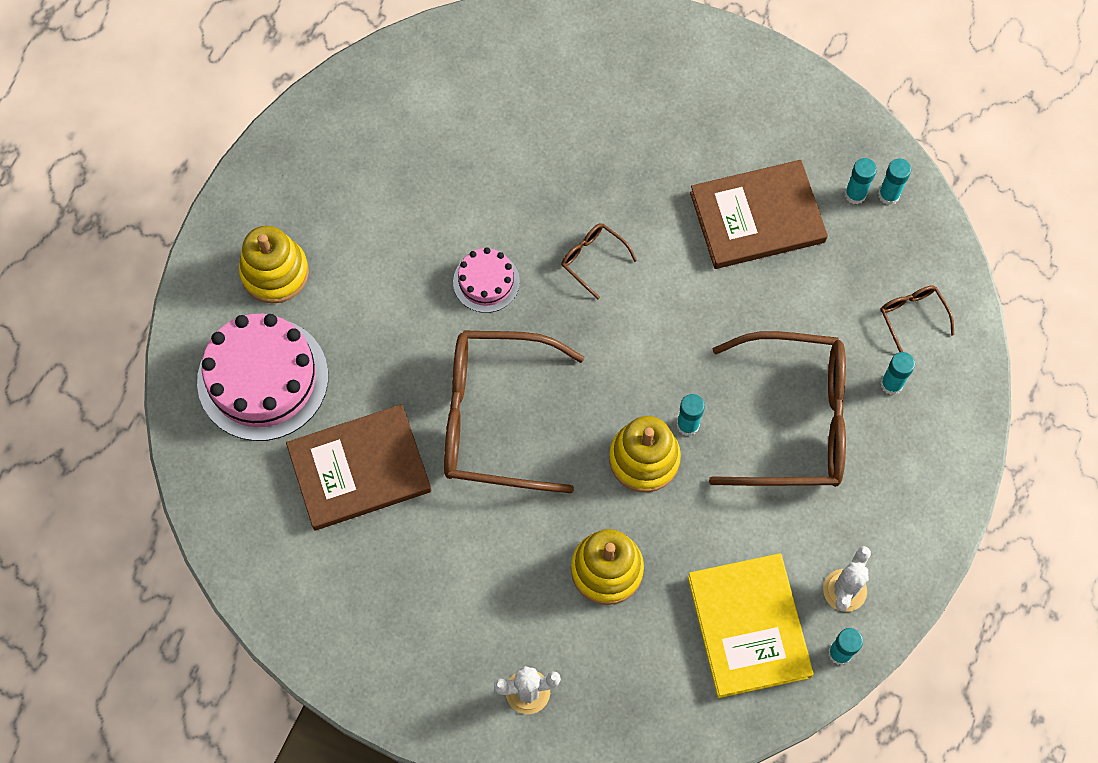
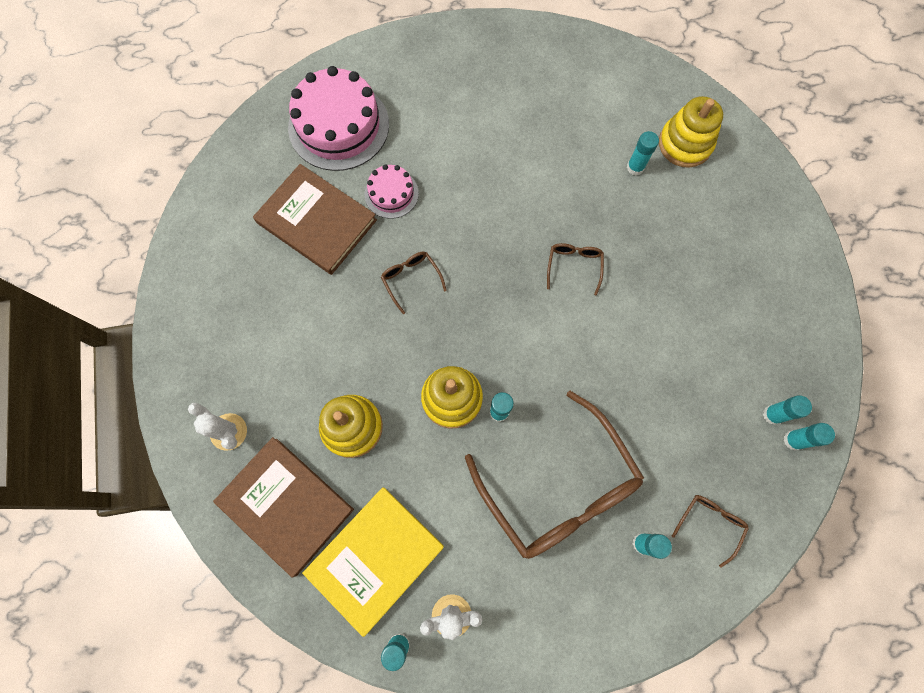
camera: 55 degrees right, 5 degrees up
(275, 272) = (415, 85): yellow stacking toy -> yellow stacking toy (685, 144)
(486, 282) = (504, 210): pink cake -> pink cake (391, 194)
(494, 418) = (411, 279): brown glasses -> brown glasses, size x0.42
(532, 132) = (635, 167): none -> turquoise glue stick
(757, 217) = (695, 356): brown book -> brown book (285, 505)

